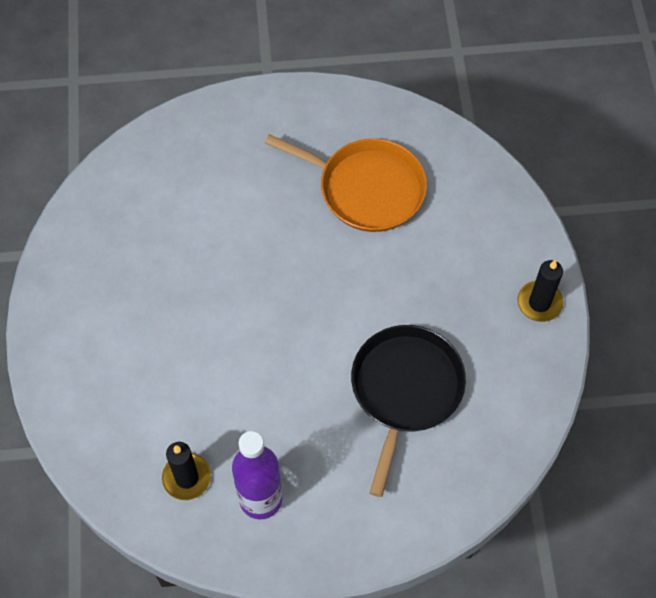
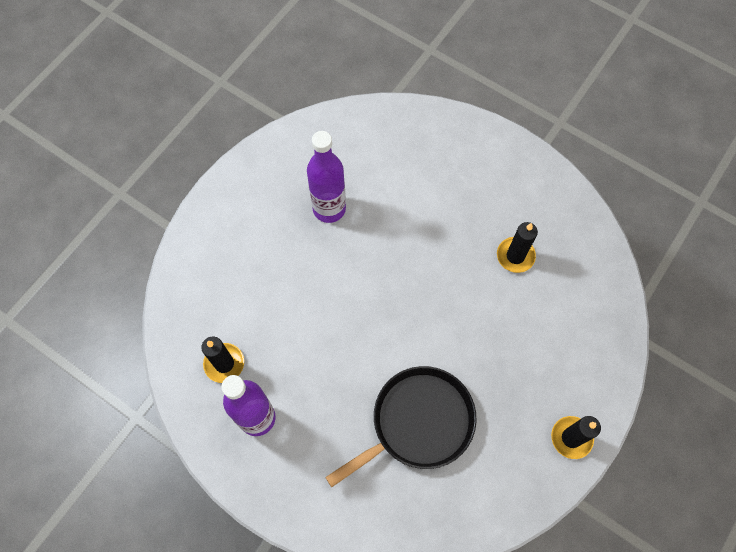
camera: 40 degrees right, 5 degrees up
(162, 269) = (329, 209): none -> purple bottle
(366, 188) = (515, 256): orange pan -> black candle

